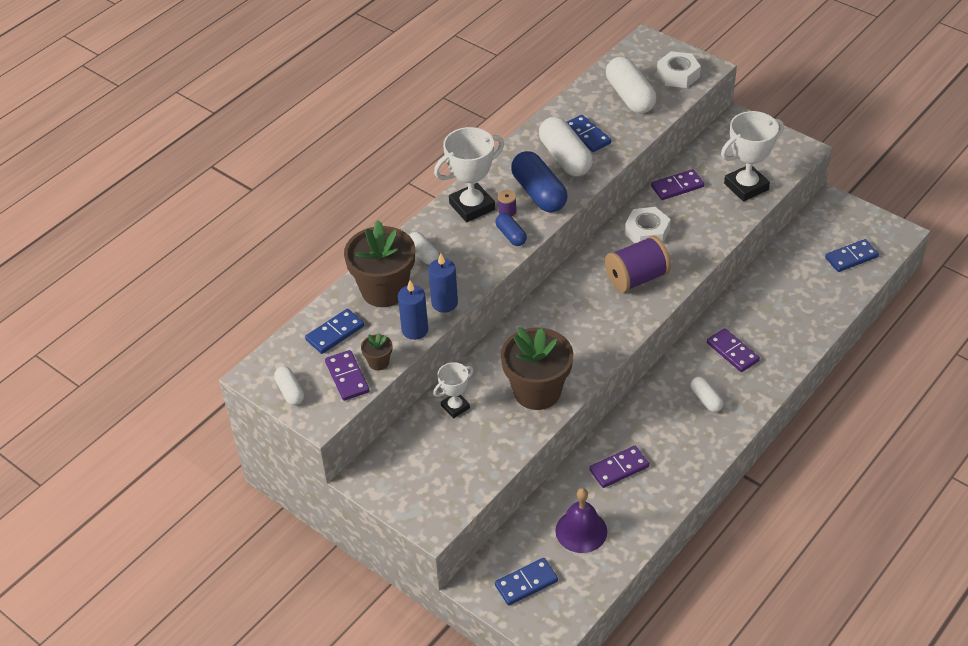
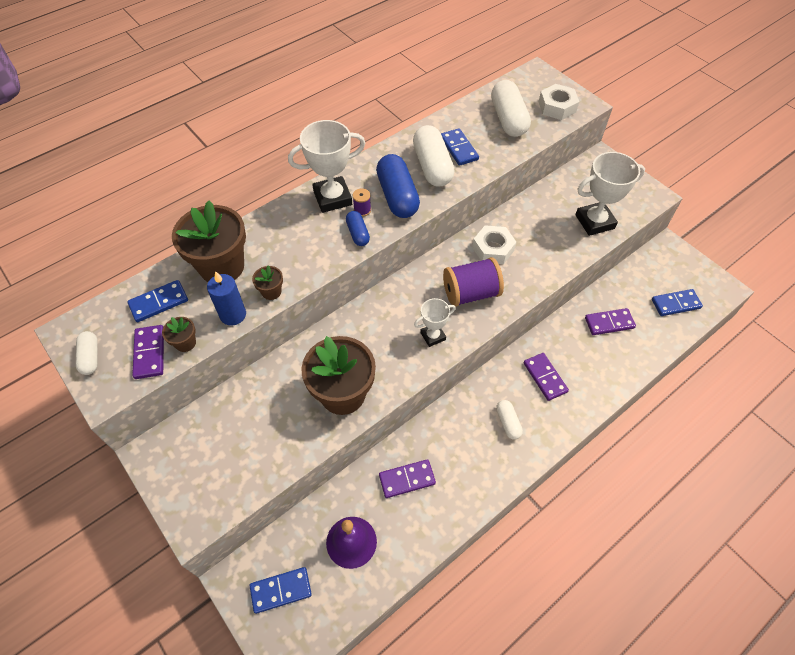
camera: 10 degrees right, 10 degrees up
(423, 254) = (271, 237): white capsule -> none
(444, 303) = (271, 292): blue candle -> brown flower pot
(455, 407) = (261, 394): white trophy -> white trophy (433, 336)
(677, 186) = (532, 210): purple domino -> purple domino (609, 323)

